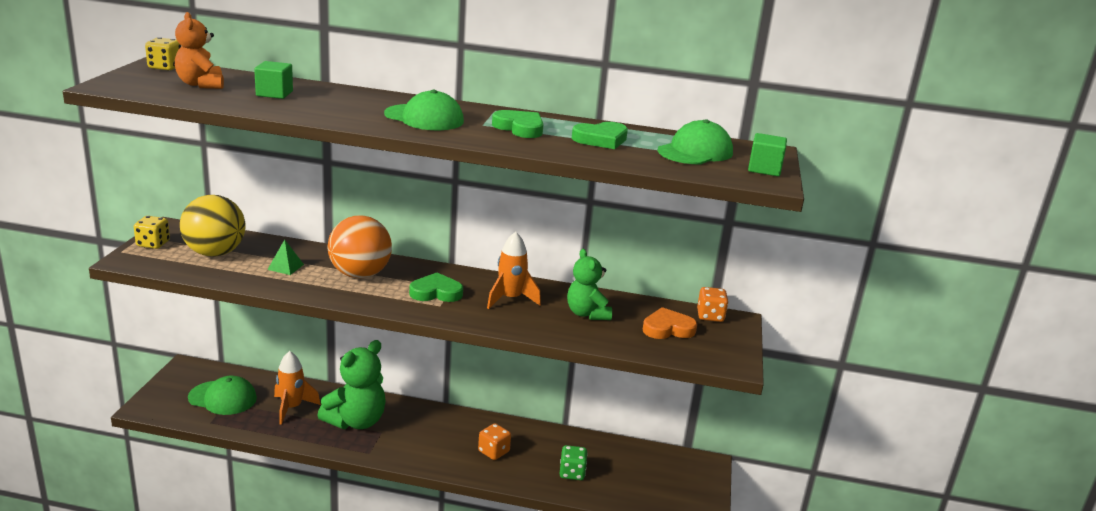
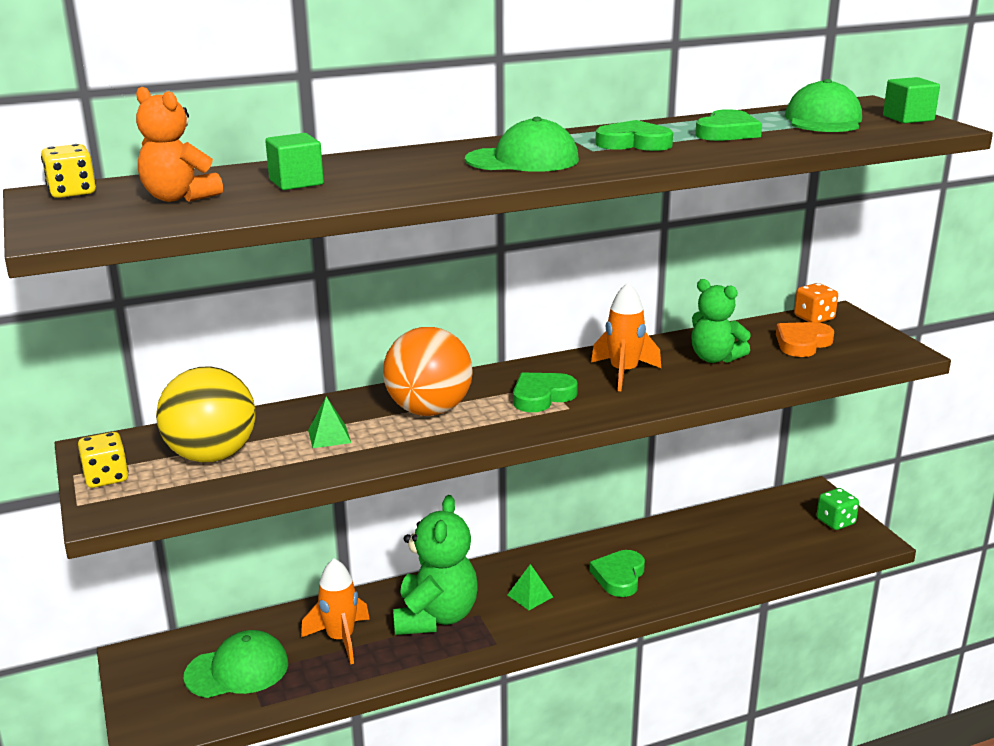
camera: 30 degrees left, 0 degrees up
(424, 436) = (530, 596): none -> green pyramid
(493, 451) = (619, 576): orange dice -> green heart
(572, 473) = (717, 560): green dice -> green dice (835, 521)

